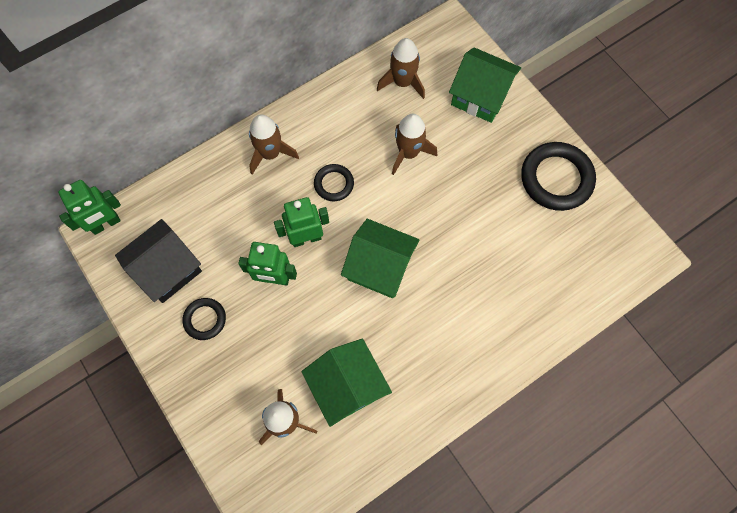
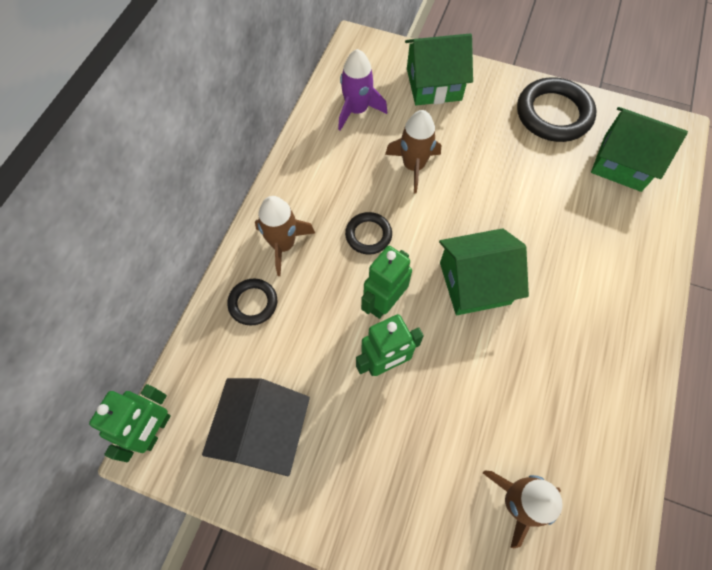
camera: 35 degrees left, 5 degrees down
(205, 319) = (347, 456): black ring -> black ring (253, 303)
(347, 386) = (543, 419): green house -> green house (622, 162)
(402, 82) = (357, 110): brown rocket -> purple rocket

